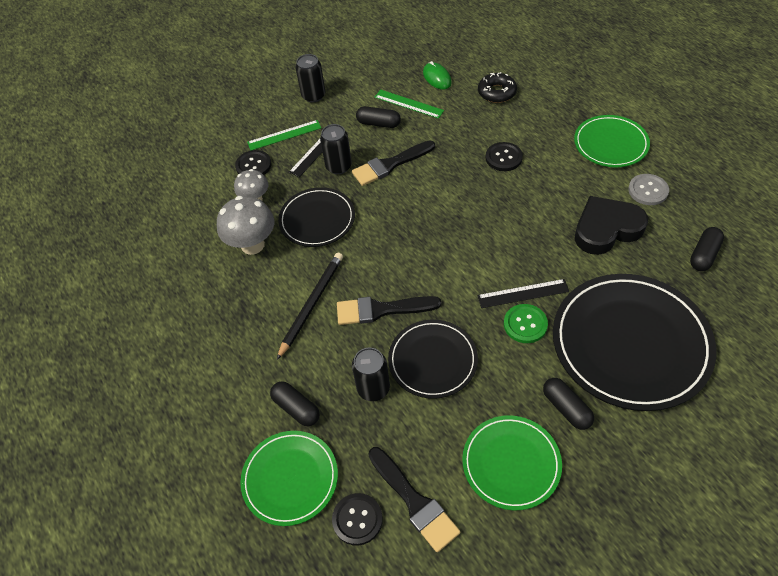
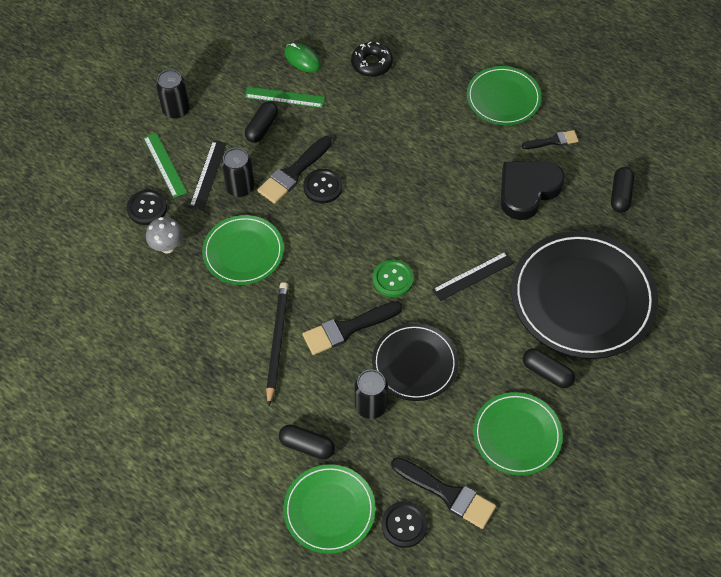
camera: 25 degrees left, 5 degrees up
(252, 245) = (188, 297): grey mushroom -> none
(284, 135) = (164, 165): green ruler -> green ruler turned 75 degrees counterclockwise
(317, 219) = (243, 252): black plate -> green plate
(378, 123) = (262, 128): black capsule -> black capsule turned 60 degrees counterclockwise
(503, 158) = (405, 138): black button -> black button (323, 187)
(525, 324) = (485, 305): green button -> green button (393, 279)
(648, 190) = (553, 141): grey button -> black brush

